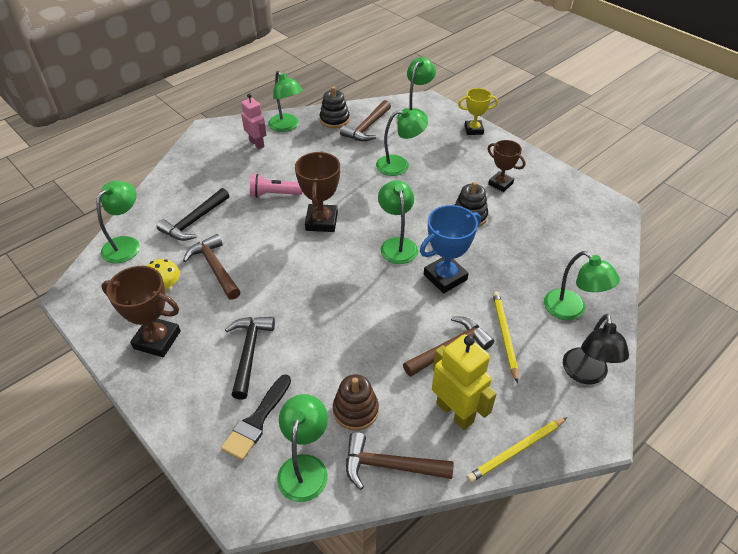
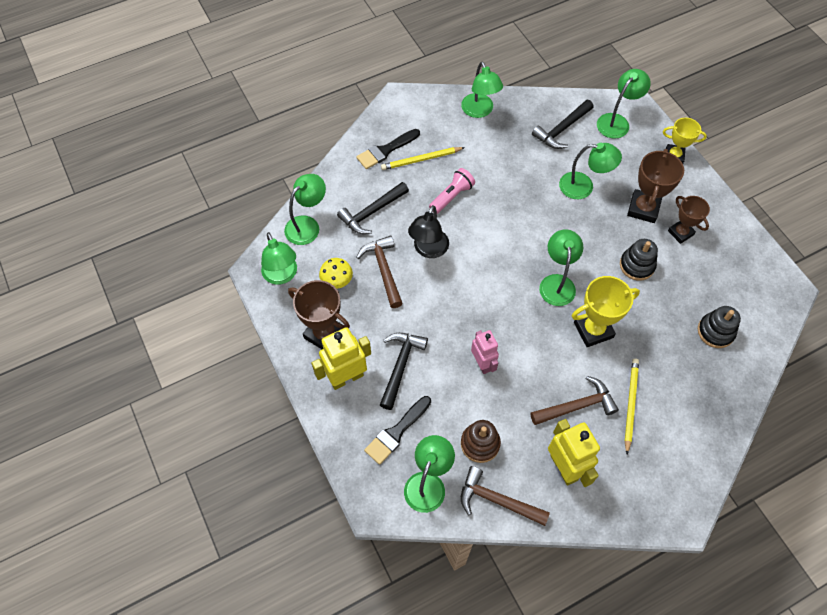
camera: 15 degrees right, 15 degrees up
(188, 377) = (346, 377): none -> yellow robot
(200, 170) = (386, 150): none -> black brush
(257, 144) = (445, 128): pink robot -> pink robot (482, 363)
(274, 194) = (452, 196): pink flashlight -> pink flashlight turned 120 degrees clockwise
(321, 221) = (491, 239): brown trophy -> brown trophy (643, 208)
(334, 119) = (530, 111): black stacking toy -> black stacking toy (715, 331)
(367, 127) = (562, 129): brown hammer -> black hammer
(445, 277) = (593, 330): blue trophy -> yellow trophy
(516, 451) = (606, 515): yellow pencil -> yellow pencil (421, 160)
(571, 310) = (702, 394): green lamp -> green lamp (282, 275)
(585, 374) = (691, 462): black lamp -> black lamp (428, 250)

